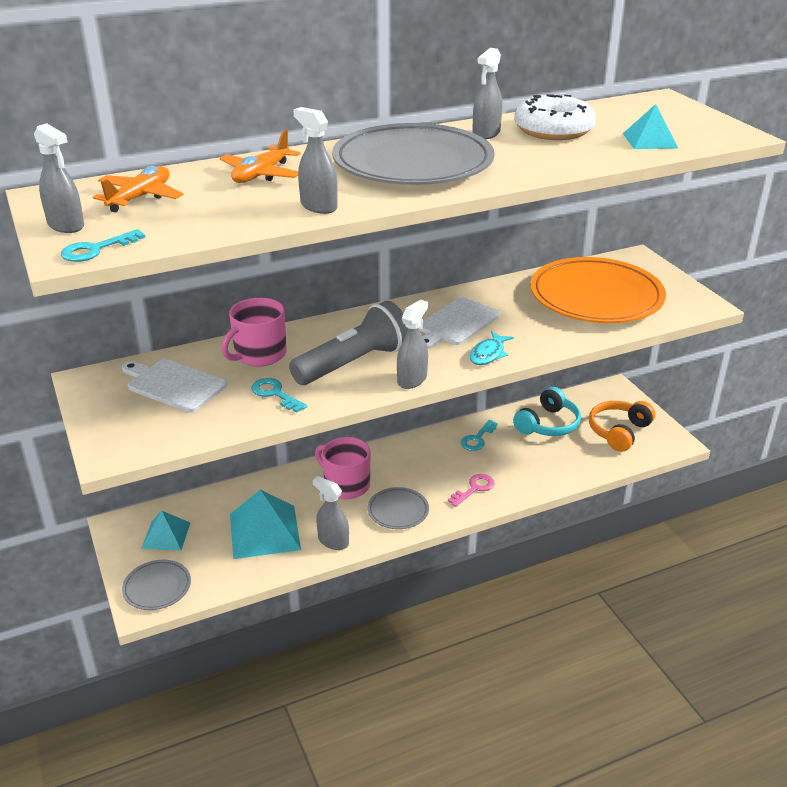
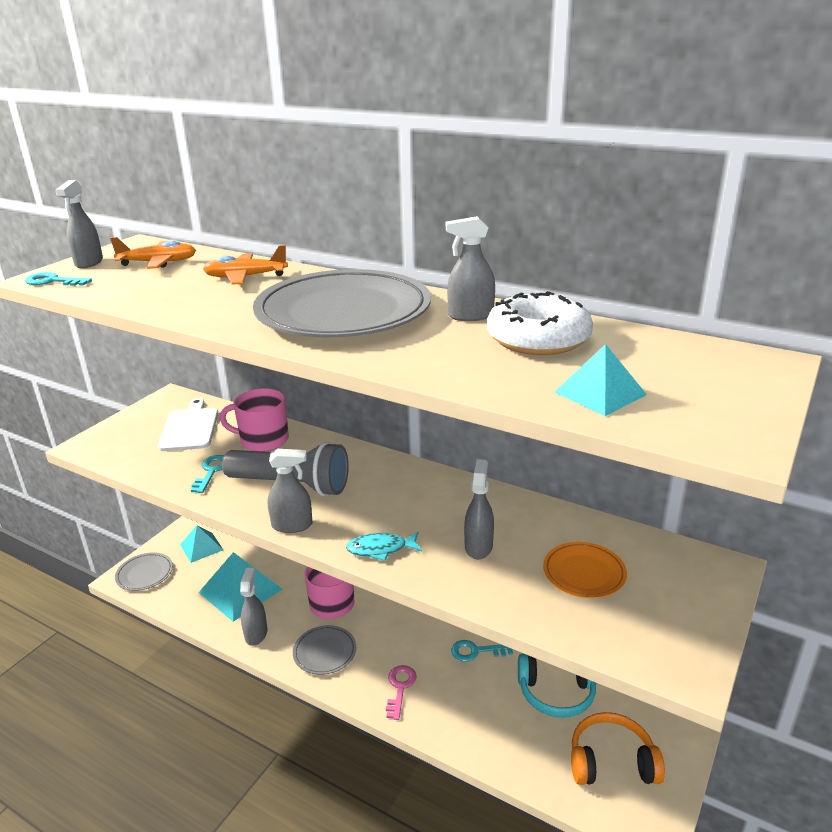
camera: 55 degrees right, 5 degrees down
(318, 206) = (199, 312): grey spray bottle -> grey spray bottle (478, 546)
(456, 323) = (417, 508): white cutting board -> none
(474, 488) = (400, 687): pink key -> pink key turned 90 degrees counterclockwise
(596, 297) = (584, 573): orange plate -> orange plate, size x0.46

